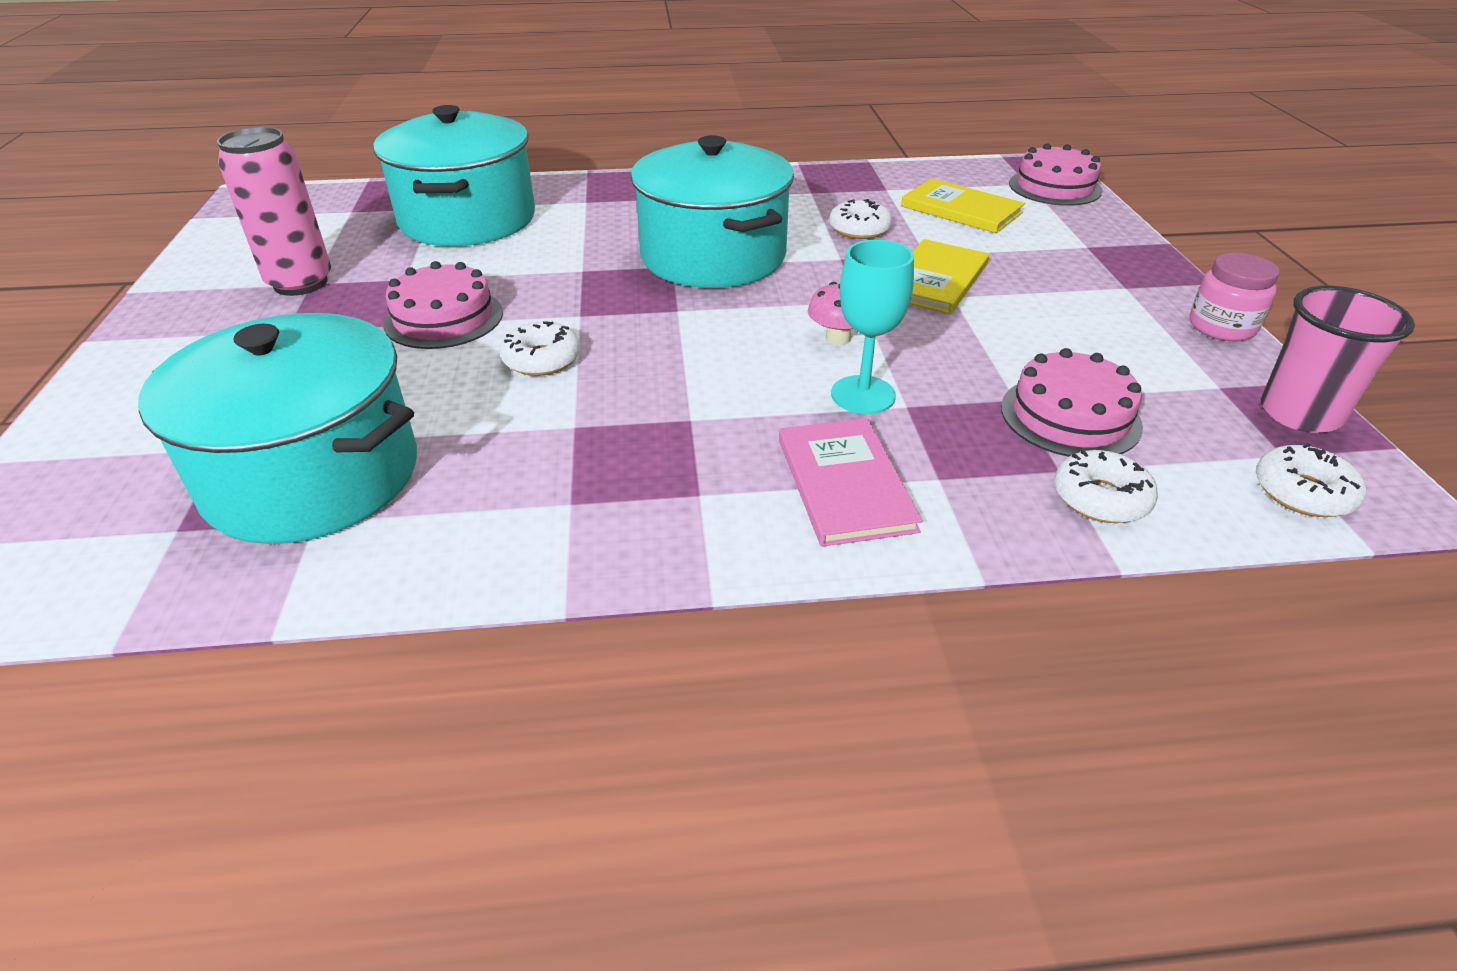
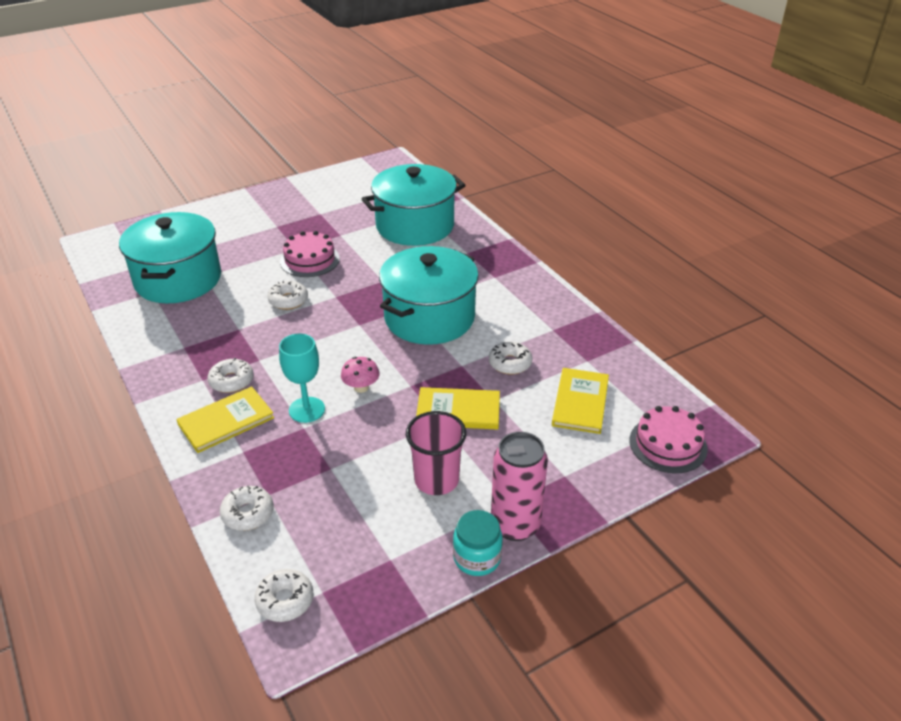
camera: 65 degrees right, 0 degrees up
(300, 283) = (318, 211): pink can -> pink can (515, 525)
(730, 459) = (231, 381): none -> white donut
(845, 484) = (226, 421): pink book -> yellow book
(1070, 416) = (322, 493): pink cake -> none
(1221, 327) = (477, 558): pink jar -> turquoise jar
(1299, 414) = (375, 601): pink cup -> pink cup (436, 480)

